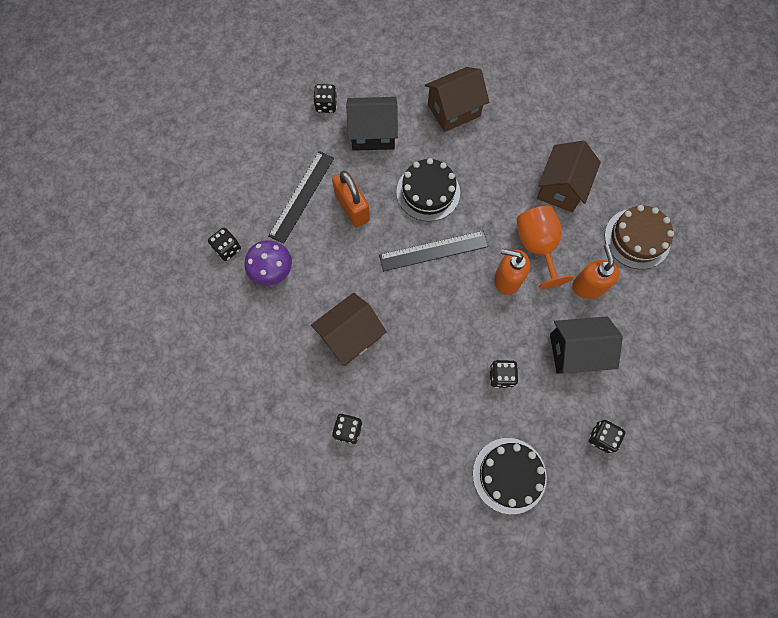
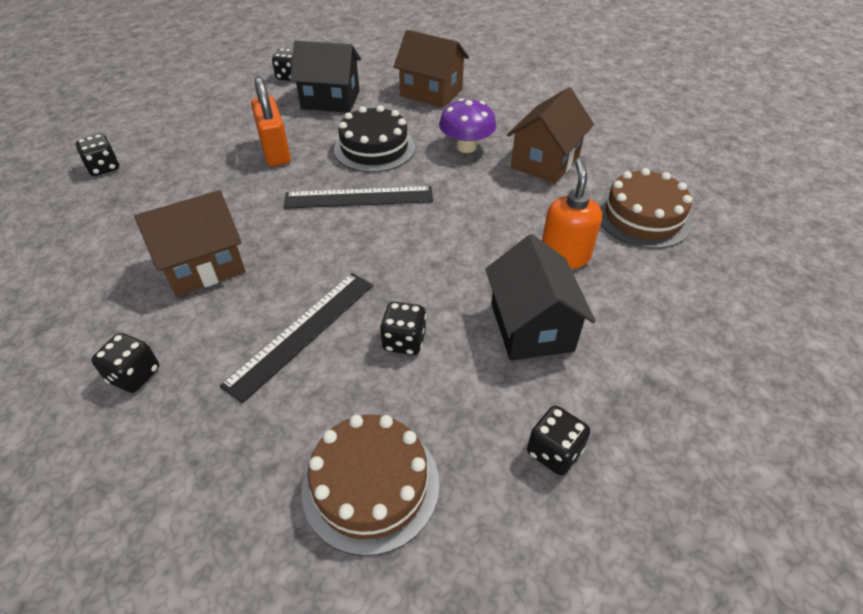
camera: 10 degrees right, 25 degrees down
(272, 270) = (143, 192): purple mushroom -> purple mushroom (466, 147)
(301, 196) = (221, 136): black ruler -> black ruler (302, 332)
(454, 110) = (431, 92): brown house -> brown house turned 45 degrees clockwise
(507, 279) = (448, 235): orange soap dispenser -> none
(509, 475) = (371, 485): black cake -> brown cake
(537, 246) = (500, 209): orange goblet -> none
(576, 351) = (531, 327): black house -> black house turned 75 degrees clockwise

